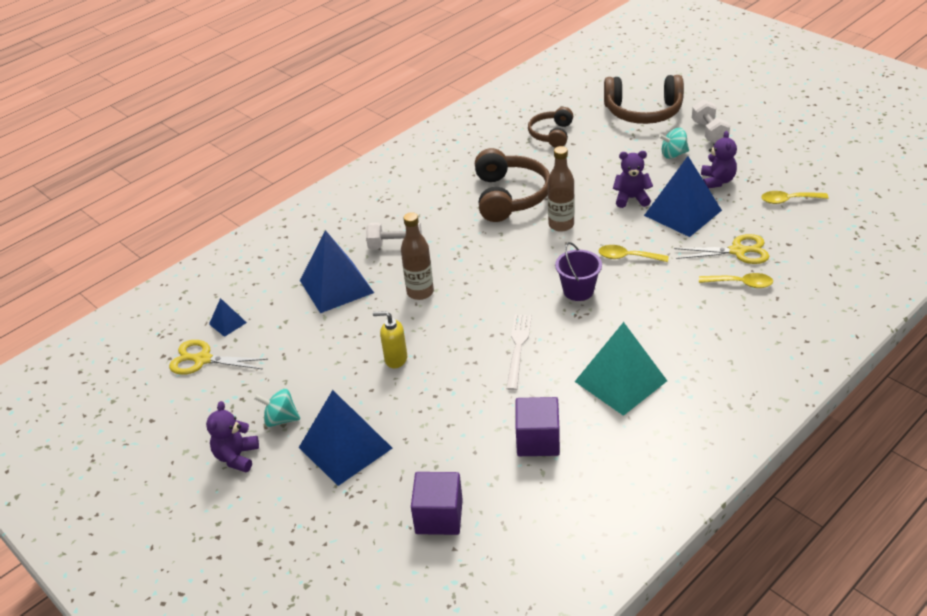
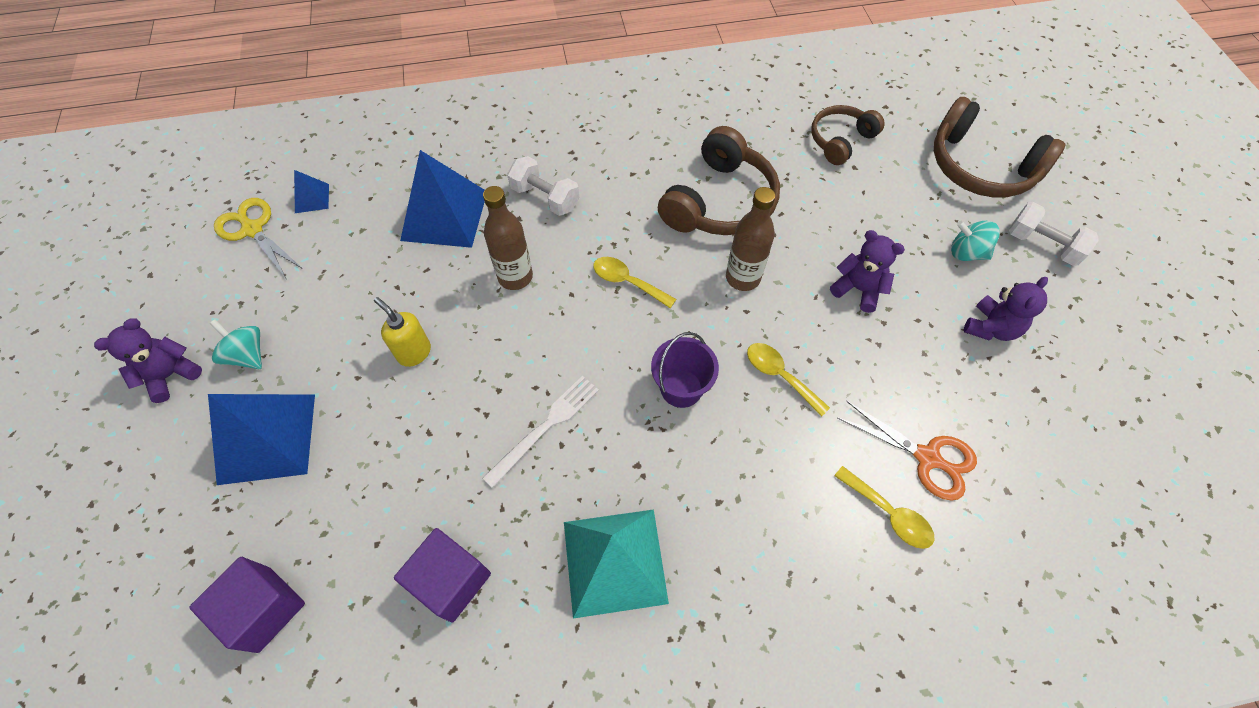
camera: 30 degrees right, 20 degrees up
(682, 213) = (904, 350): blue pyramid -> none
(709, 132) = (1042, 245): white dumbbell -> white dumbbell turned 75 degrees counterclockwise
(737, 251) = (927, 458): yellow scissors -> orange scissors
(789, 200) = (1066, 418): yellow spoon -> yellow spoon (628, 282)

